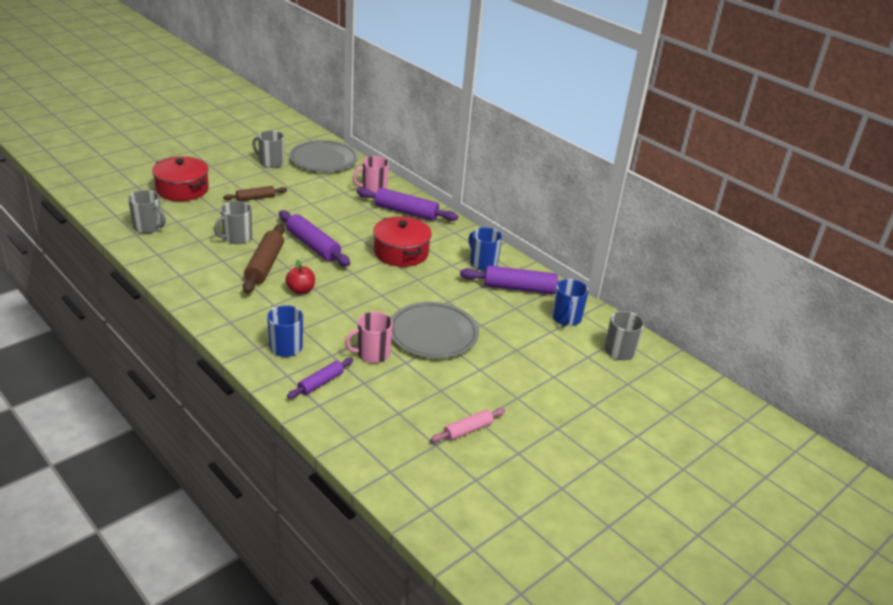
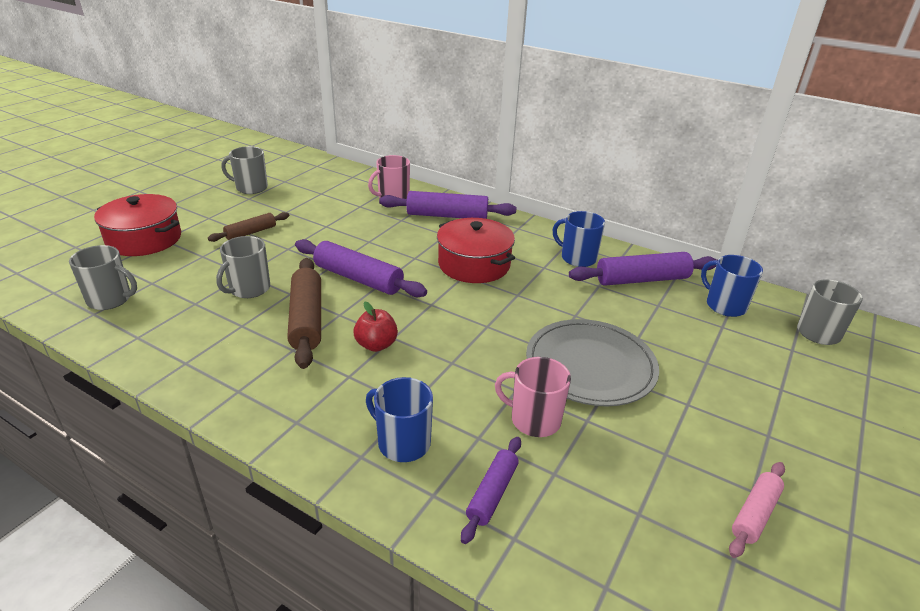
camera: 15 degrees left, 0 degrees up
(323, 159) = (314, 174): grey plate -> none
(372, 354) = (534, 419): pink mug -> pink mug turned 60 degrees clockwise
(566, 318) = (724, 305): blue mug -> blue mug turned 150 degrees clockwise

